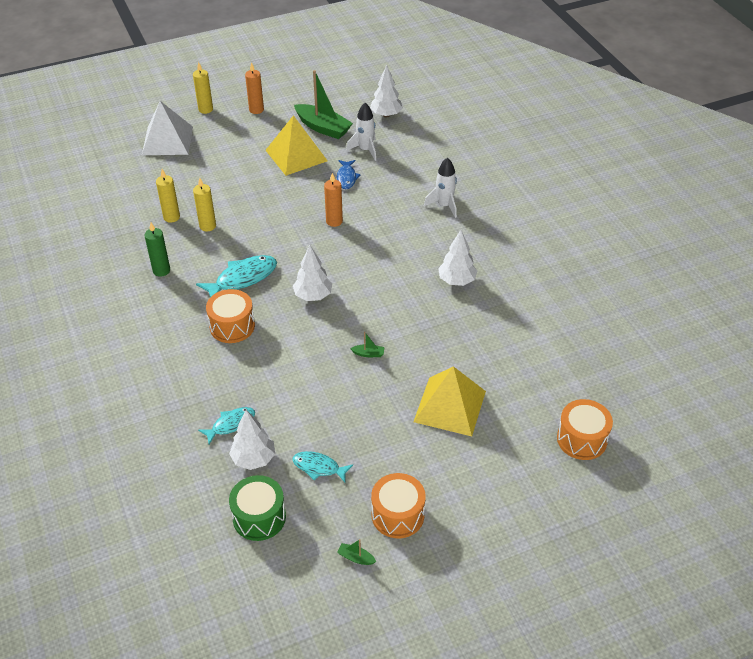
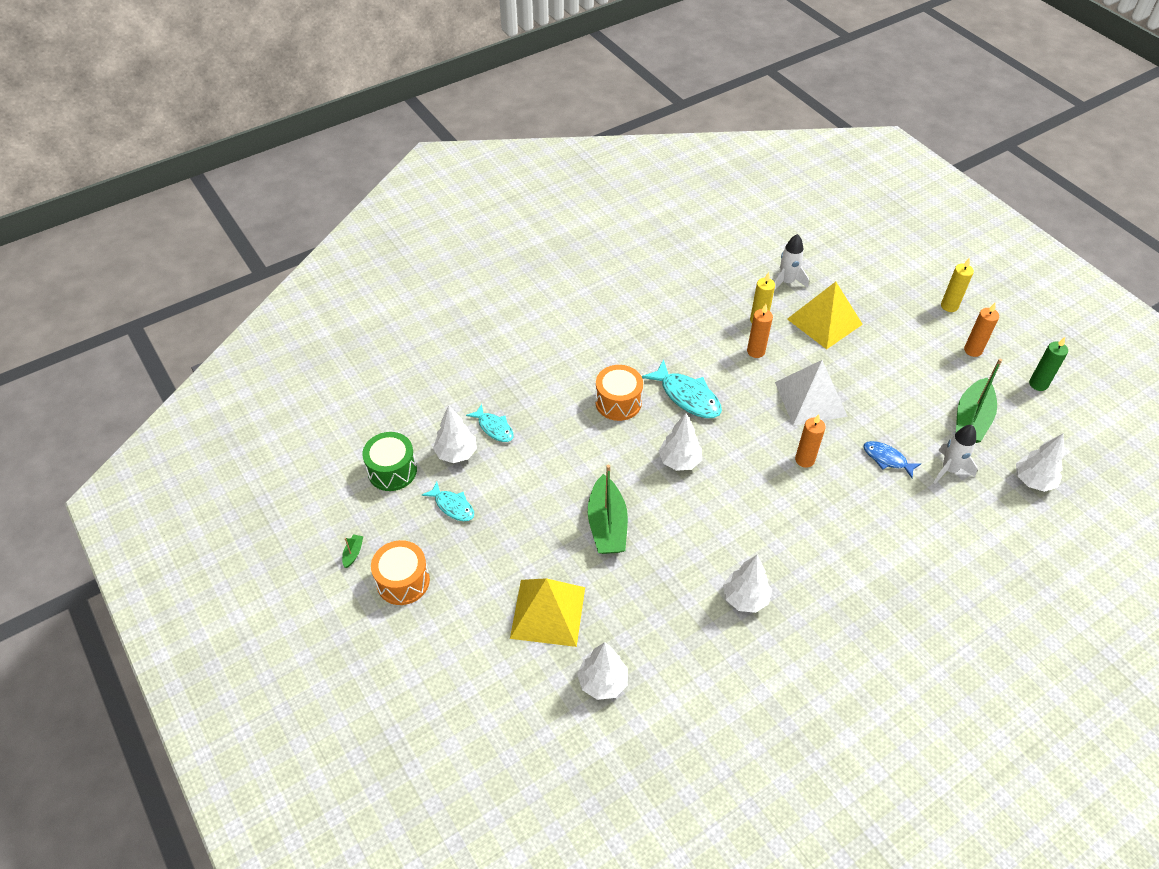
camera: 80 degrees right, 5 degrees up
(161, 270) = (679, 331): green candle -> green candle (1038, 384)
(167, 140) = (878, 288): white pyramid -> white pyramid (810, 399)
(207, 226) = (755, 351): yellow candle -> orange candle
(296, 155) = (906, 403): yellow pyramid -> yellow pyramid (824, 321)
(318, 467) = (452, 506): turquoise fish -> turquoise fish turned 120 degrees clockwise
(346, 178) = (887, 459): blue fish -> blue fish turned 45 degrees clockwise
(368, 354) = (607, 525): green boat -> green boat, size x2.47
(444, 205) = (878, 569): white rocket -> white rocket (786, 282)
(520, 378) = (602, 682): none -> white tree
(581, 439) = (521, 757): orange drum -> none

